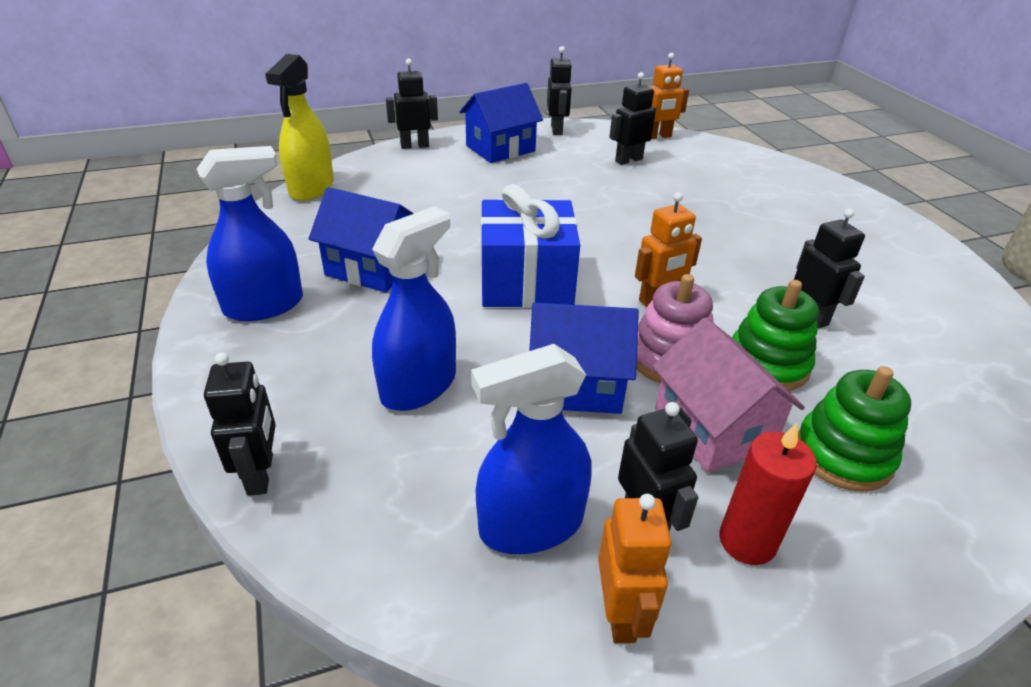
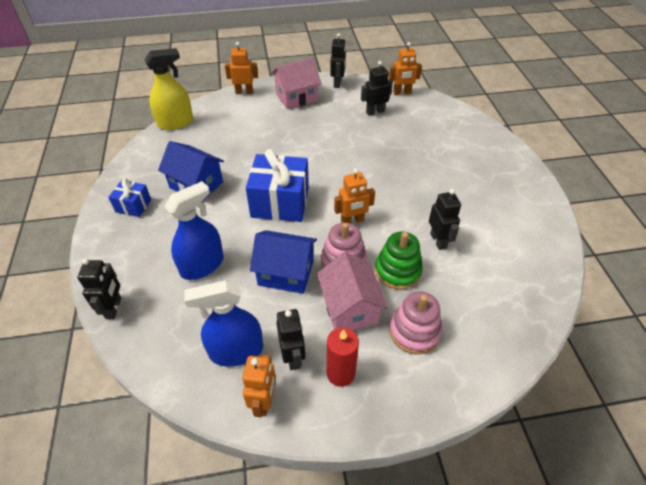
camera: 10 degrees right, 10 degrees up
(264, 305) = (133, 206): blue spray bottle -> blue gift
(311, 188) = (175, 122): yellow spray bottle -> yellow spray bottle turned 135 degrees counterclockwise
(414, 146) = (244, 92): black robot -> orange robot
(500, 148) = (296, 97): blue house -> pink house
(843, 455) = (414, 332): green stacking toy -> pink stacking toy

